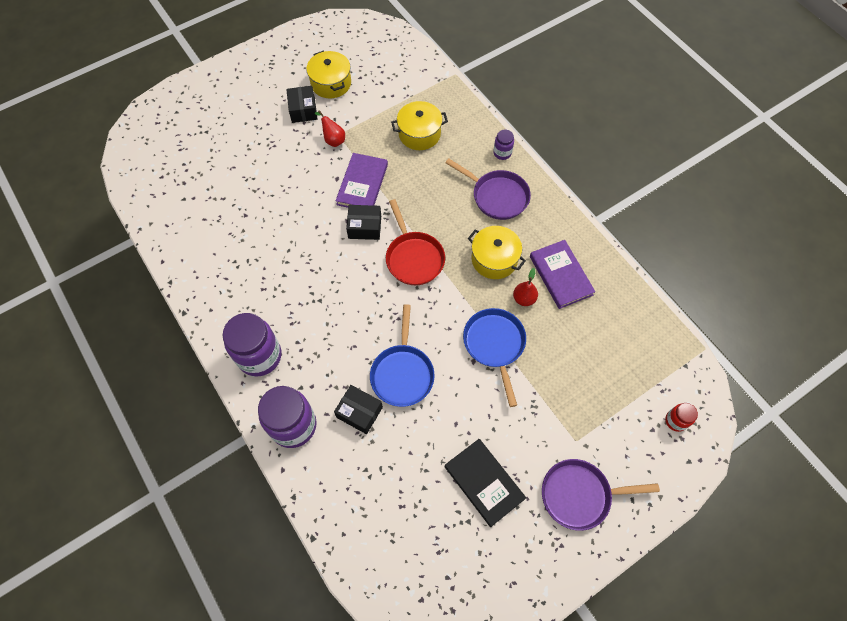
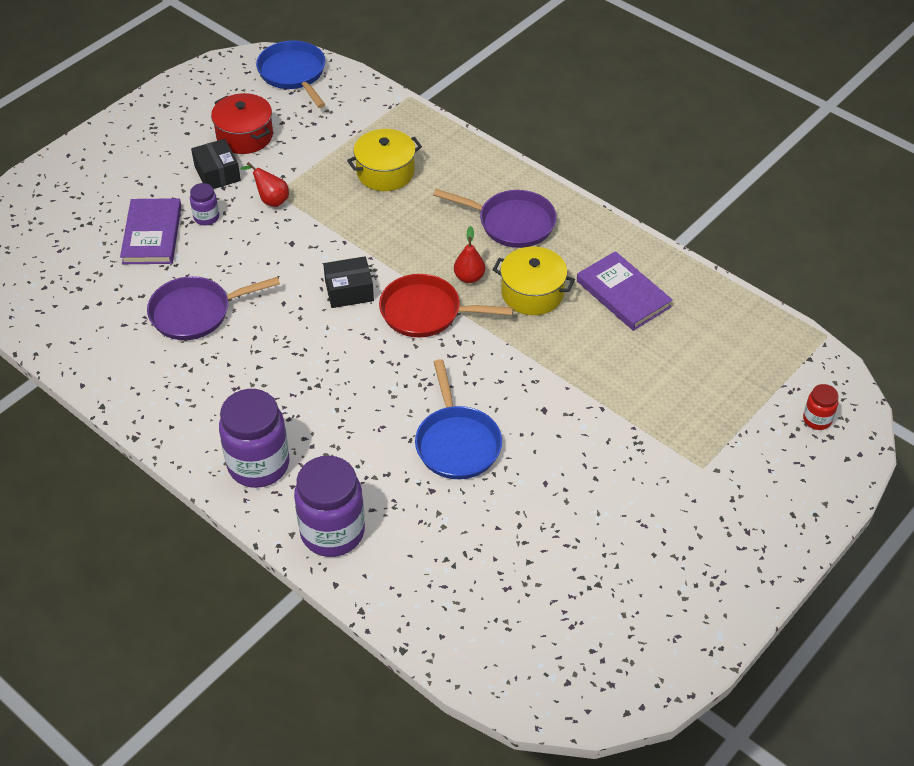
camera: 15 degrees left, 15 degrees down
(331, 83) = (245, 136): yellow pot -> red pot
(359, 412) = (415, 498): black box -> none
(362, 184) = (329, 243): purple book -> purple book (152, 234)
(413, 257) = (426, 312): red pan -> red pan turned 135 degrees clockwise
(484, 482) = (603, 538): black book -> none
(495, 345) = (565, 387): blue pan -> blue pan (294, 74)
(502, 153) = (502, 174): purple jar -> purple jar (206, 217)
(524, 298) = (585, 328): red pear -> red pear (469, 277)
(580, 495) = (727, 524): purple pan -> purple pan (196, 312)

